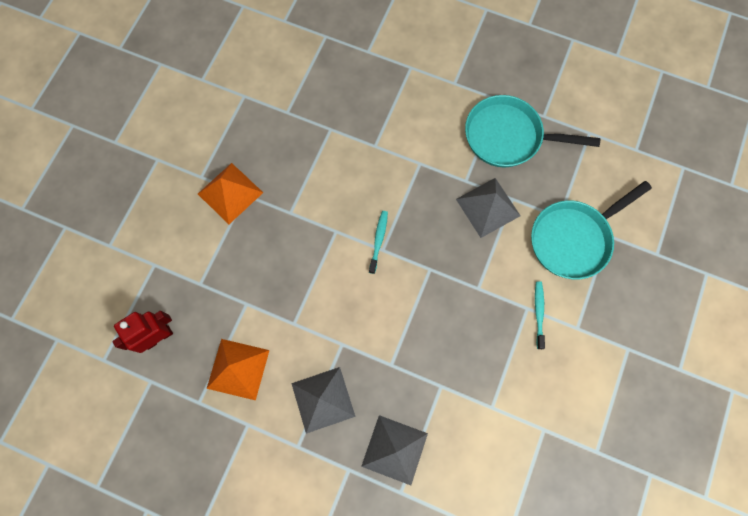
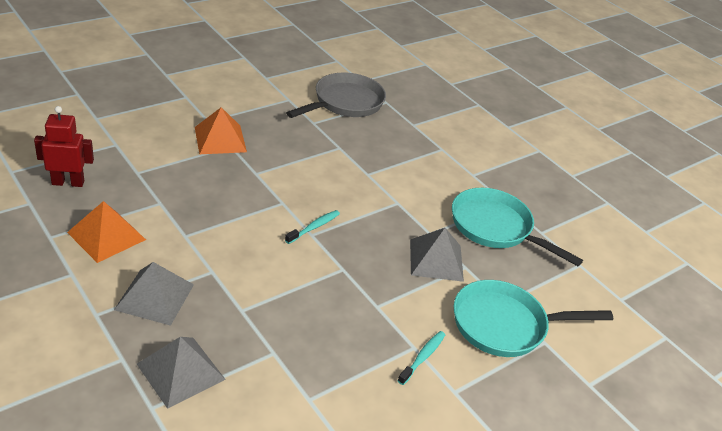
camera: 25 degrees right, 35 degrees down
(293, 64) = (345, 103): none -> grey pan

